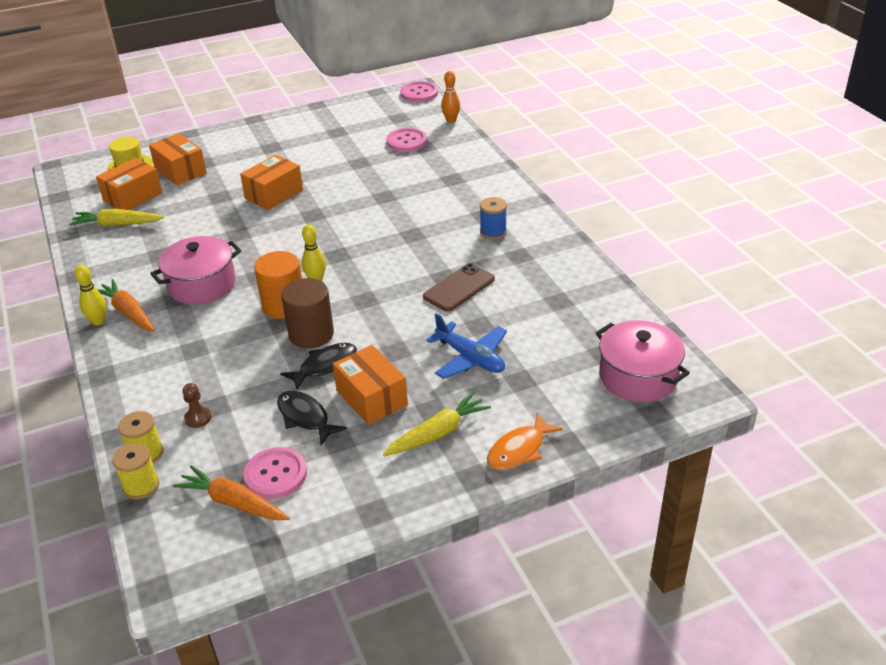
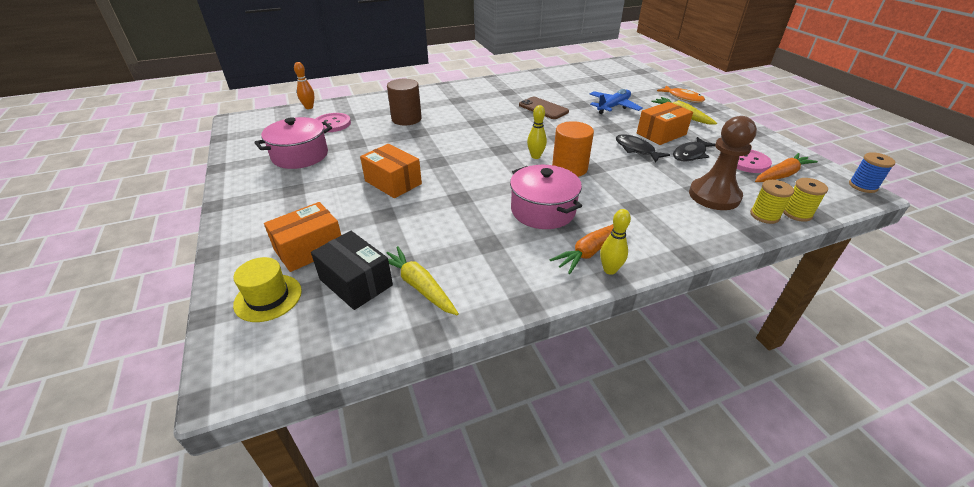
camera: 90 degrees left, 0 degrees up
(117, 224) = (419, 286): yellow carrot -> yellow carrot turned 135 degrees clockwise
(133, 197) = (356, 282): orange box -> black box
(198, 418) = (714, 196): brown pawn -> brown pawn, size x2.37
(233, 502) = (781, 175): orange carrot -> orange carrot turned 150 degrees counterclockwise
(311, 334) = (603, 156): brown cylinder -> brown cylinder (406, 119)
(419, 93) = (245, 119): pink button -> none
(493, 232) = (480, 97): blue spool -> blue spool (863, 186)
(638, 377) = (615, 72): pink pot -> pink pot (300, 156)

